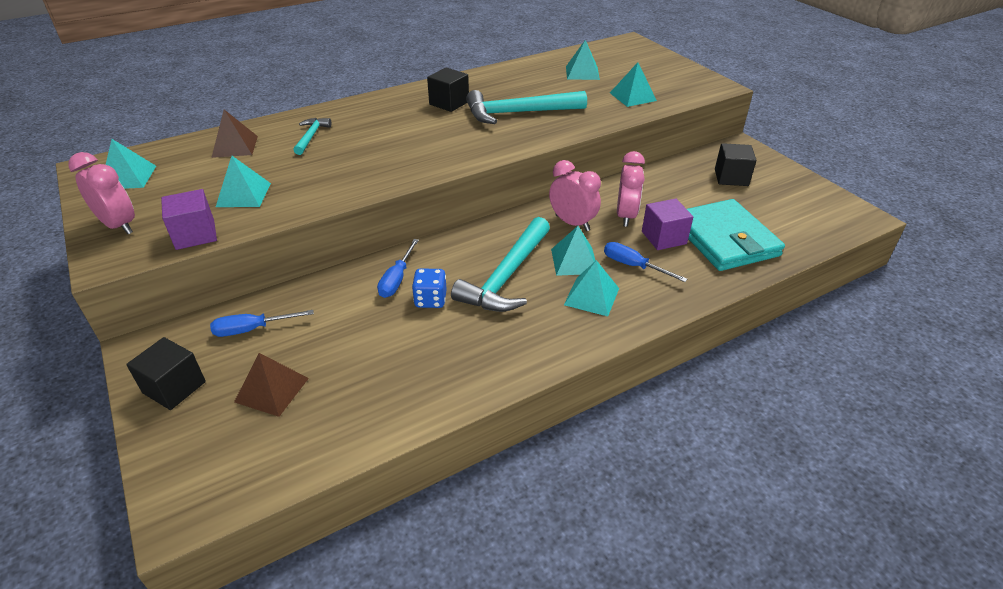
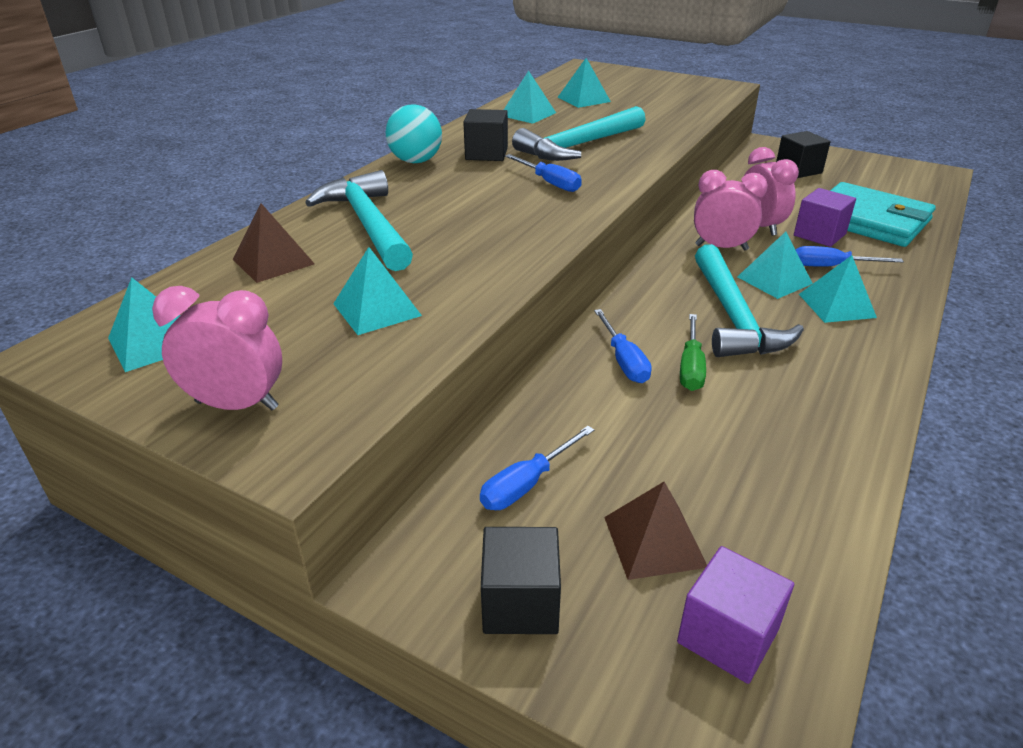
camera: 30 degrees left, 5 degrees down
(195, 235) = (381, 375): purple cube -> purple cube (727, 636)
(311, 136) = (367, 224): turquoise hammer -> turquoise hammer, size x1.96
(398, 97) = (416, 161): none -> turquoise ball
(430, 300) = (691, 367): blue dice -> green screwdriver
(455, 138) = (549, 183): none -> blue screwdriver
(633, 96) = (666, 109): turquoise pyramid -> turquoise pyramid (528, 114)

